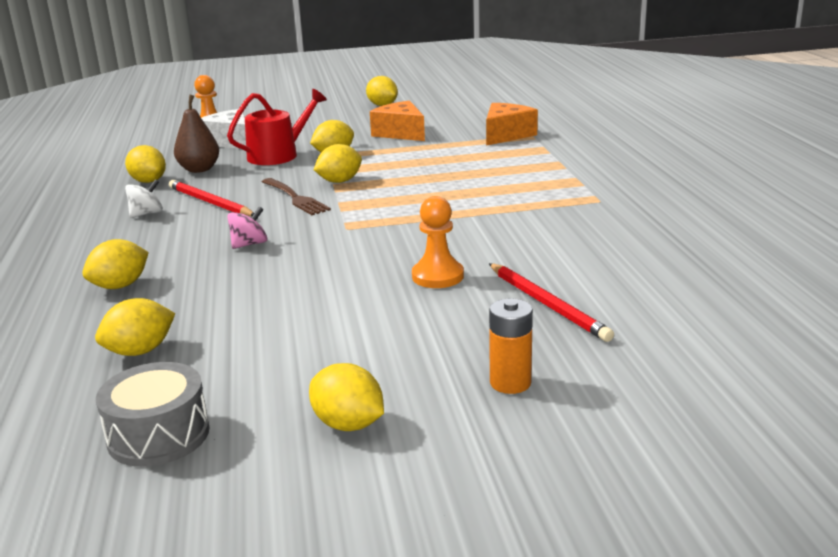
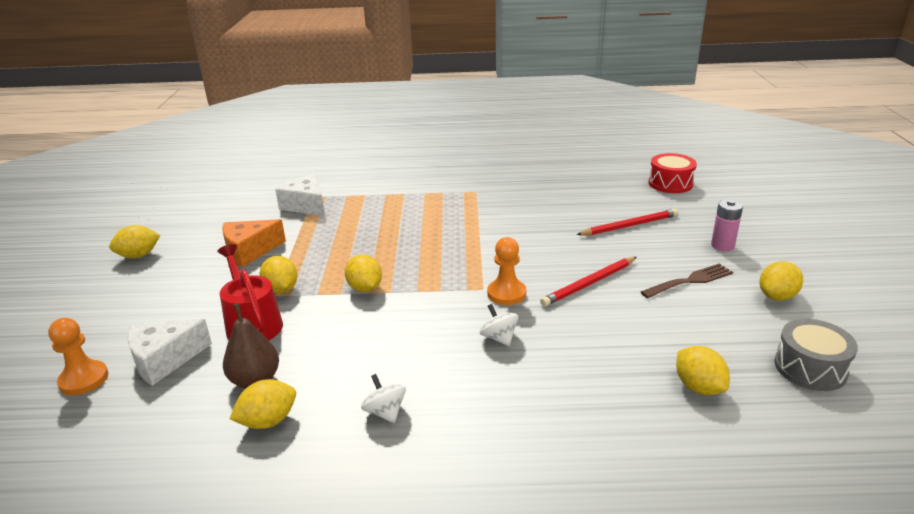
camera: 80 degrees left, 5 degrees up
(120, 286) = (573, 412): yellow lemon -> none
(210, 202) = (376, 366): red pencil -> red pencil (589, 284)
(249, 244) = (499, 338): pink spinning top -> white spinning top
(296, 198) = (395, 313): brown fork -> brown fork (690, 281)
(437, 276) = (584, 256): orange pawn -> orange pawn (506, 293)
(506, 135) = (306, 205): orange cheese -> white cheese
(510, 383) = (722, 246): orange battery -> pink battery
(750, 338) = (670, 183): none -> red drum

